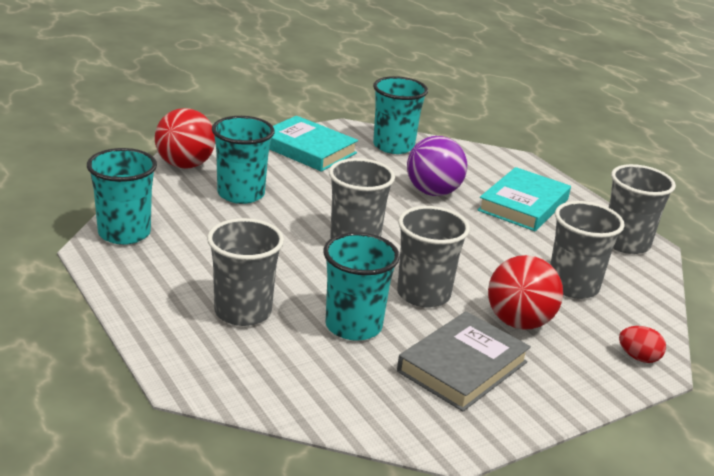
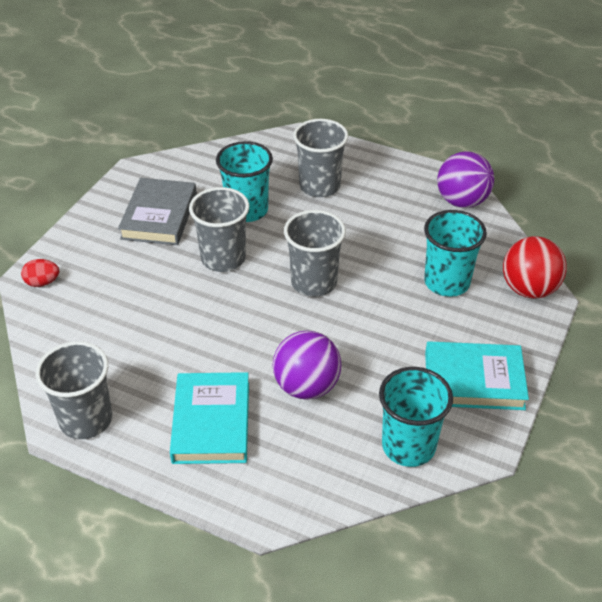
camera: 150 degrees right, 15 degrees up
(124, 233) = (462, 201): turquoise cup -> purple ball
(518, 322) = (141, 269): red ball -> none
(573, 286) = (116, 329): grey cup -> none

